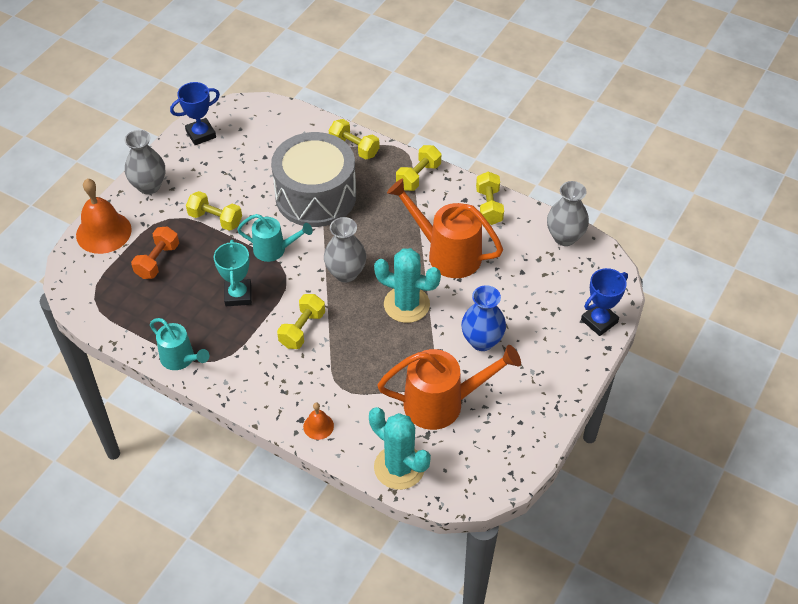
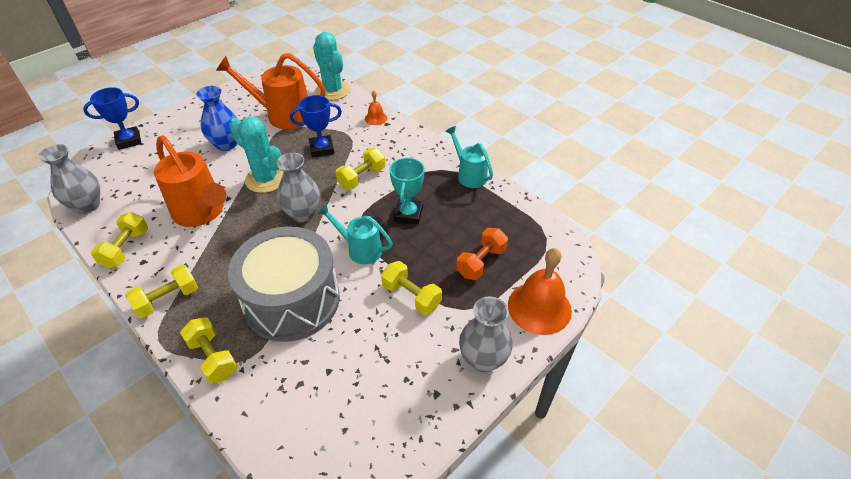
camera: 165 degrees left, 5 degrees down
(201, 134) = (401, 433): blue trophy -> blue trophy (322, 149)

